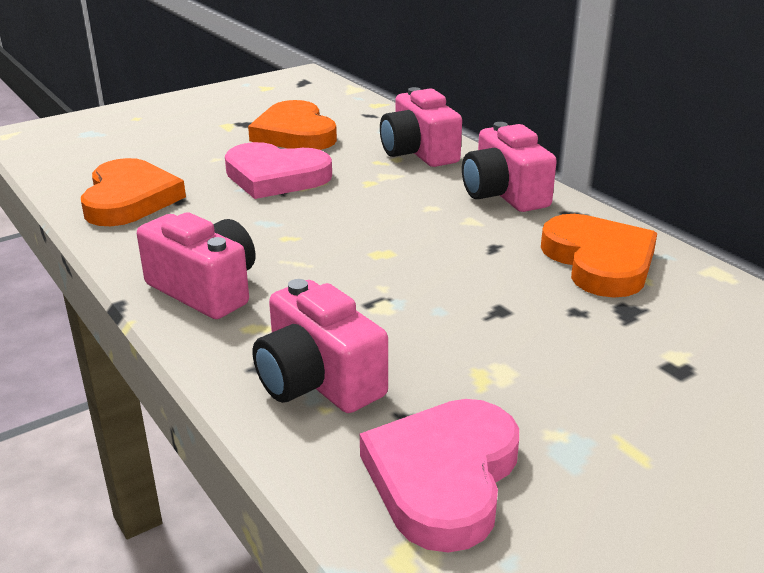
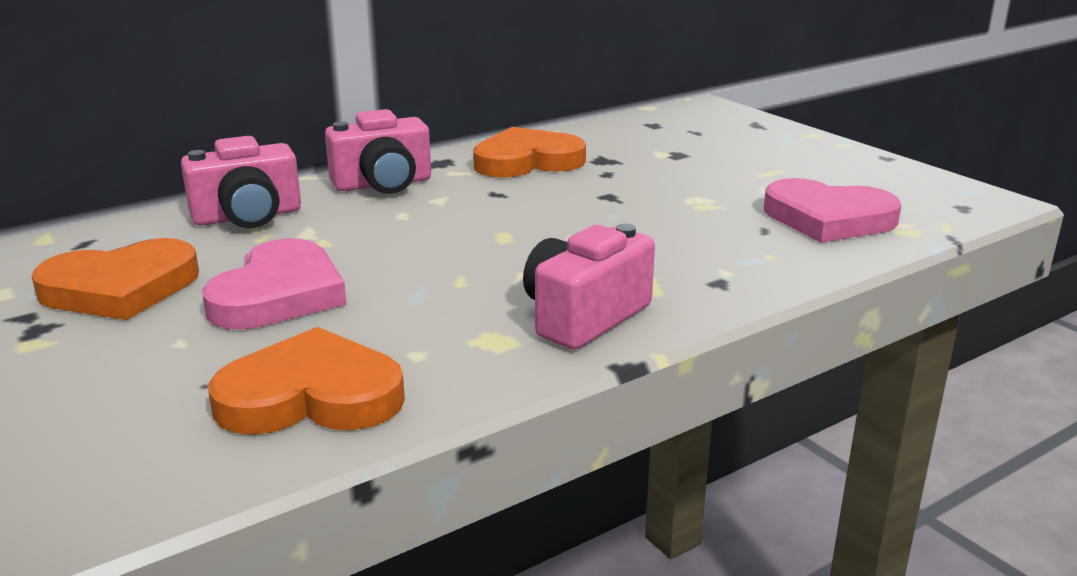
camera: 90 degrees left, 5 degrees down
(318, 381) = (734, 258): pink camera -> none

